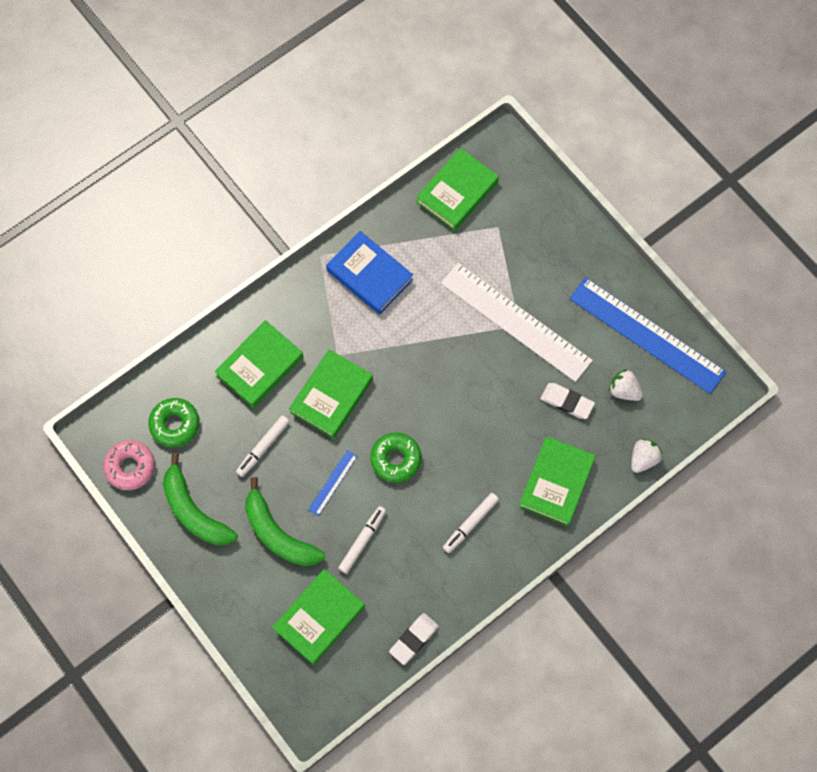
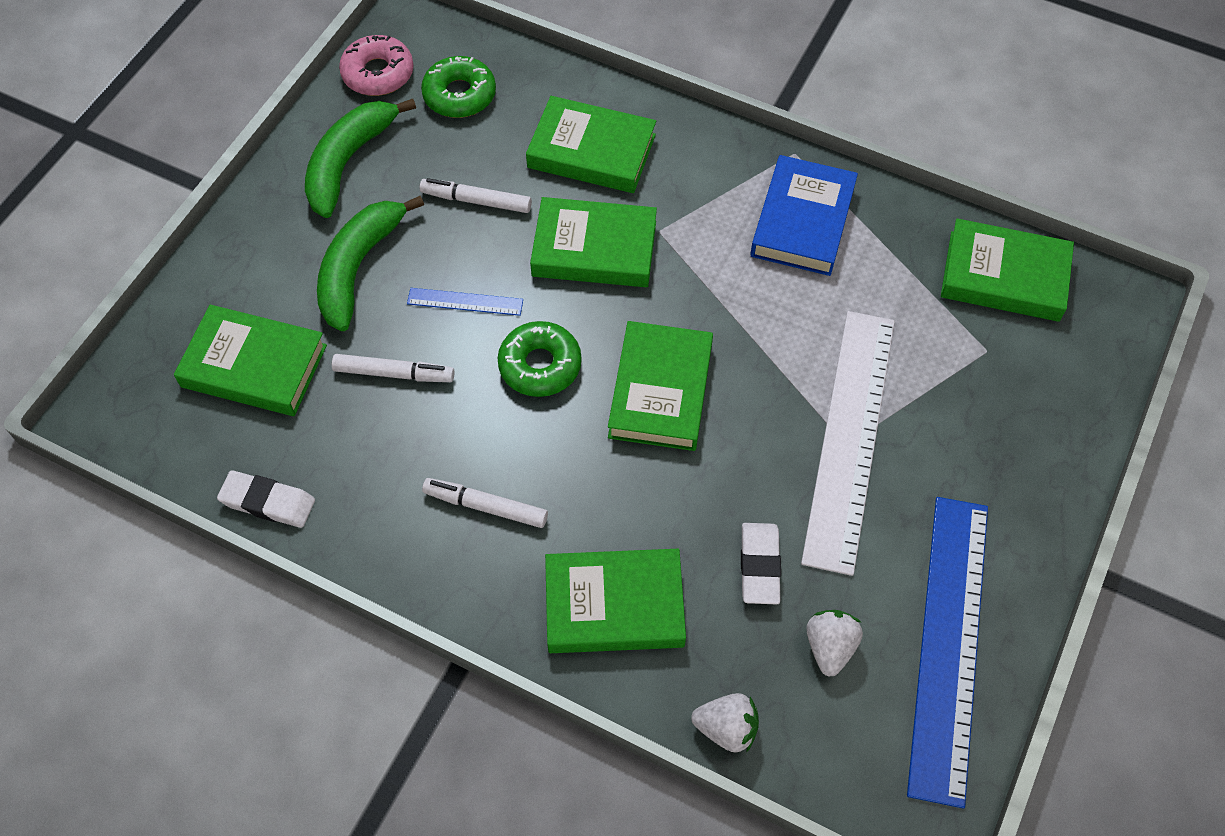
camera: 65 degrees right, 10 degrees down
(443, 403) = (660, 391): none -> green book

